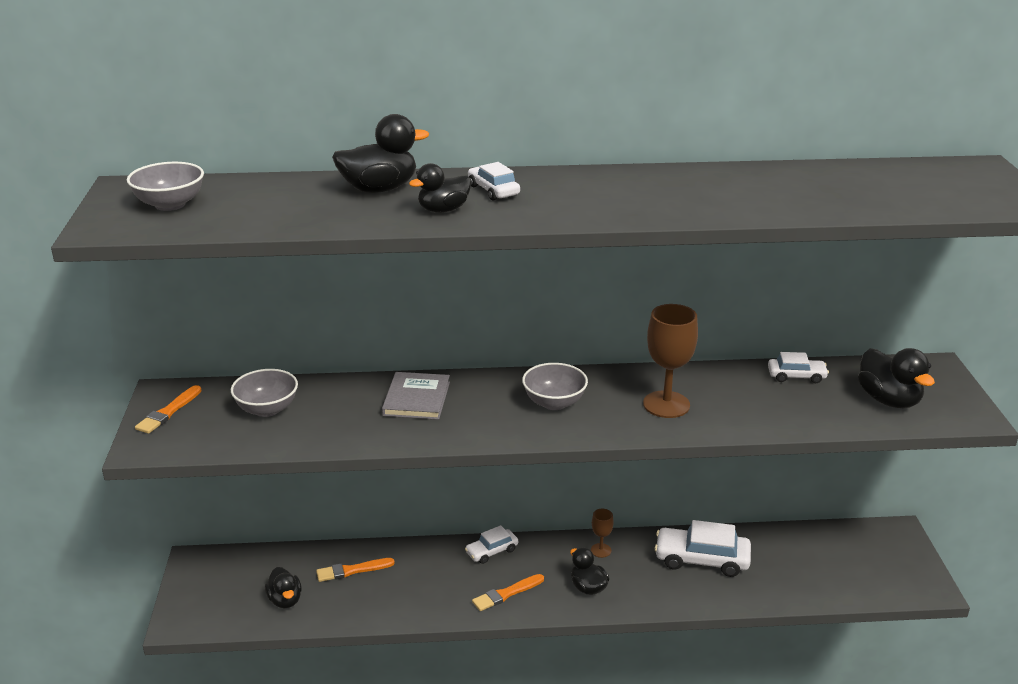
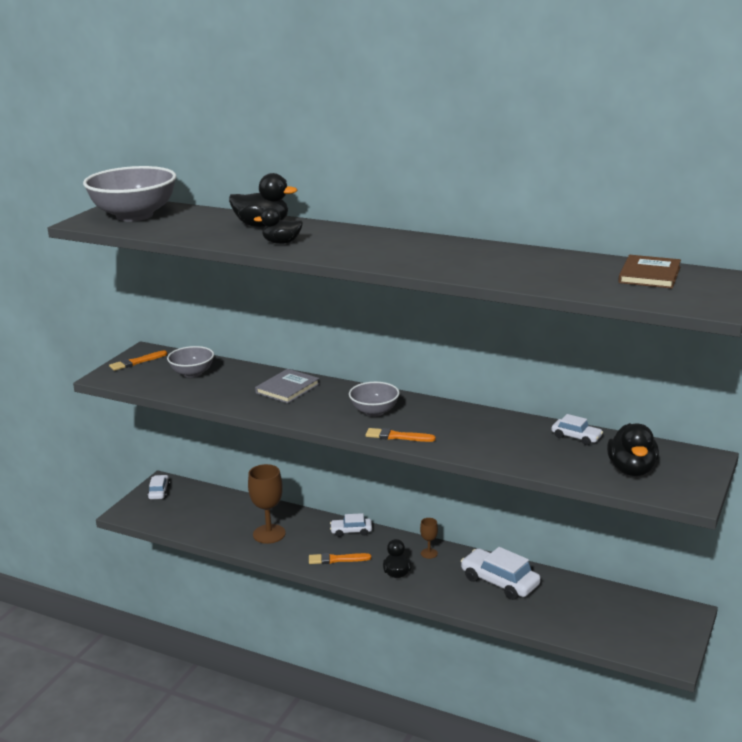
camera: 30 degrees right, 5 degrees down
(170, 204) = (134, 215): grey bowl -> grey bowl, size x1.84
(285, 600) = (195, 520): black duck -> none
(352, 570) = (250, 515): orange brush -> orange brush (397, 436)
(493, 190) = (330, 237): white car -> white car (159, 492)
(666, 404) = (452, 431): brown goblet -> brown goblet (269, 534)
(910, 177) = (649, 275): none -> brown book

